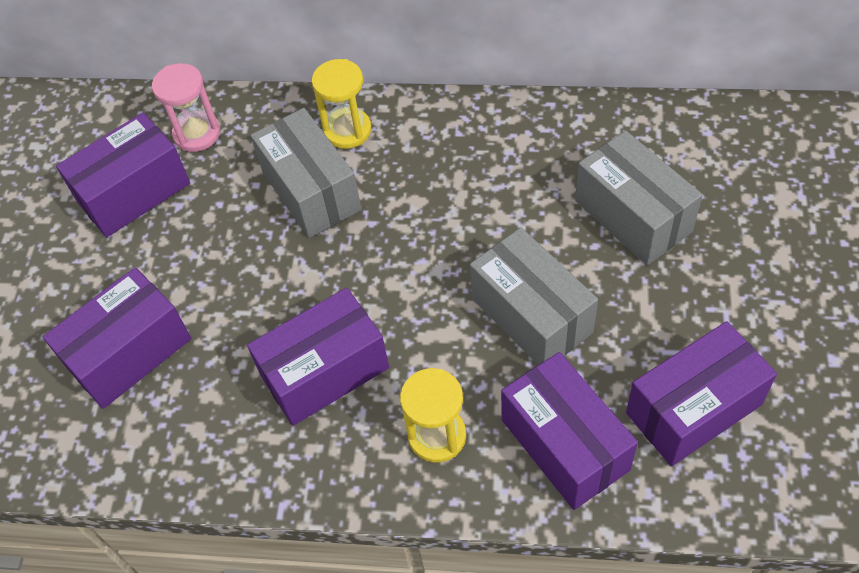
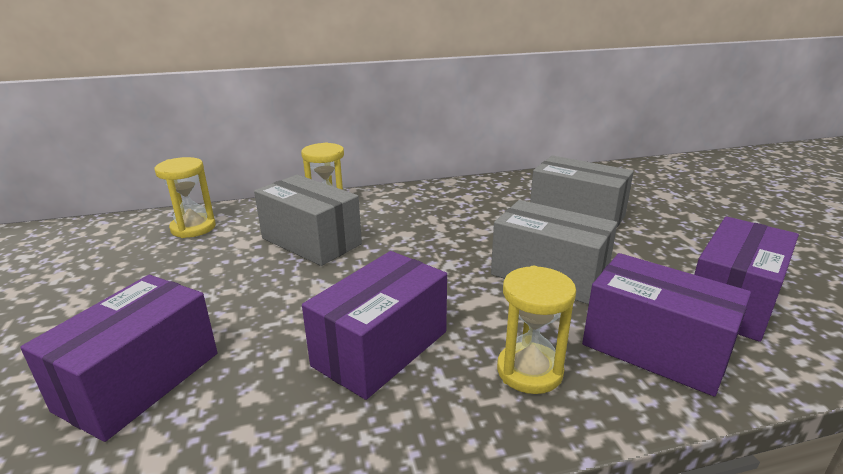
camera: 25 degrees left, 30 degrees down
(134, 192) = (133, 267): purple box -> none
(197, 134) = (193, 228): pink hourglass -> yellow hourglass

